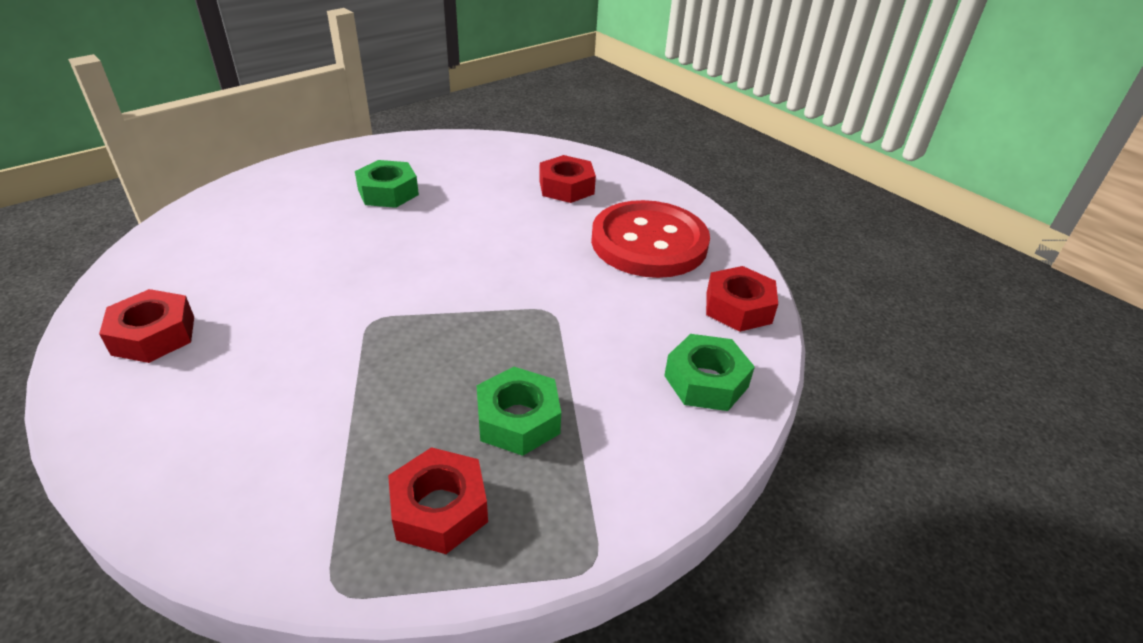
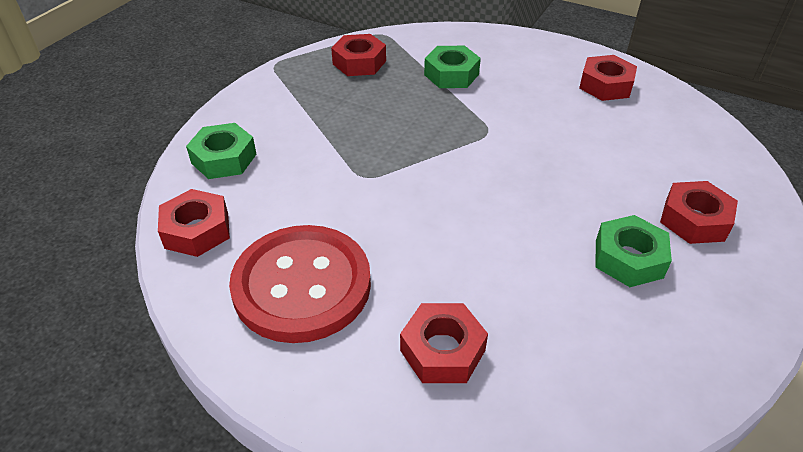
camera: 160 degrees right, 5 degrees up
(302, 197) = (694, 220): none -> red nut
(518, 420) = (344, 104): green nut -> green nut (451, 74)

